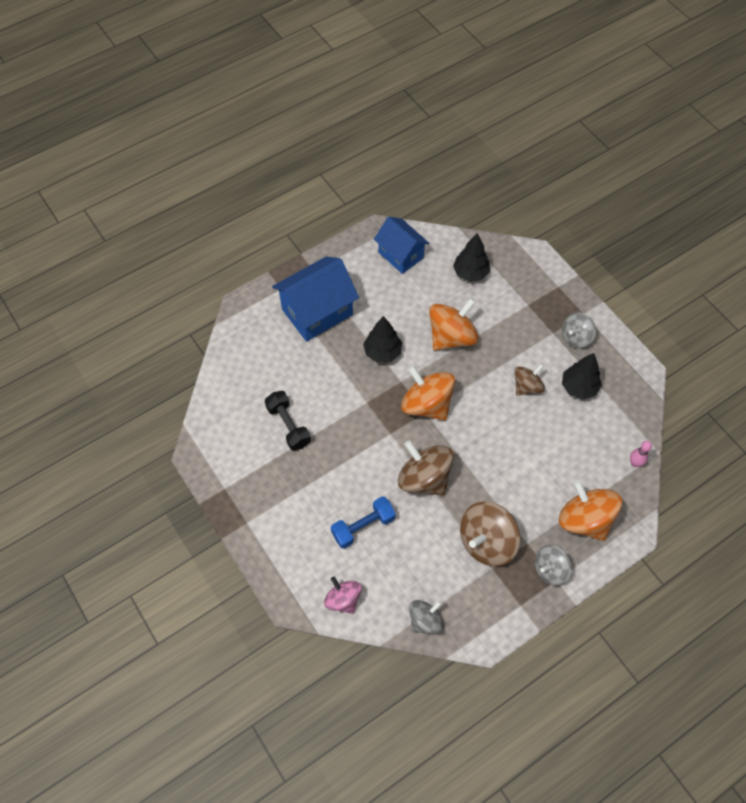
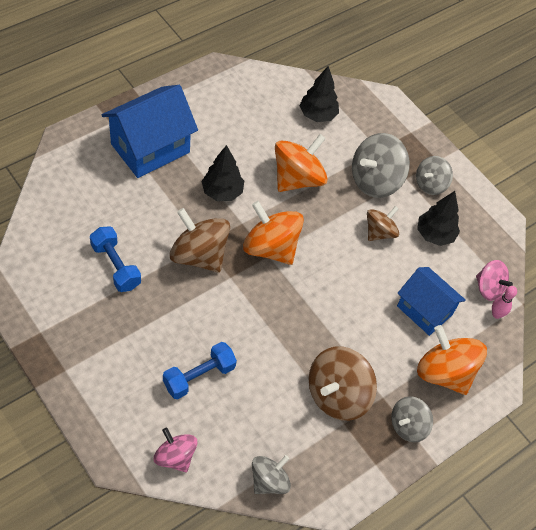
camera: 10 degrees left, 5 degrees down
(288, 425) = (116, 266): black dumbbell -> blue dumbbell
(400, 255) = (242, 94): blue house -> blue house (424, 310)
(424, 478) = (268, 325): brown spinning top -> brown spinning top (199, 255)
(524, 336) = (375, 180): none -> grey spinning top
(628, 438) = (488, 288): none -> pink spinning top

